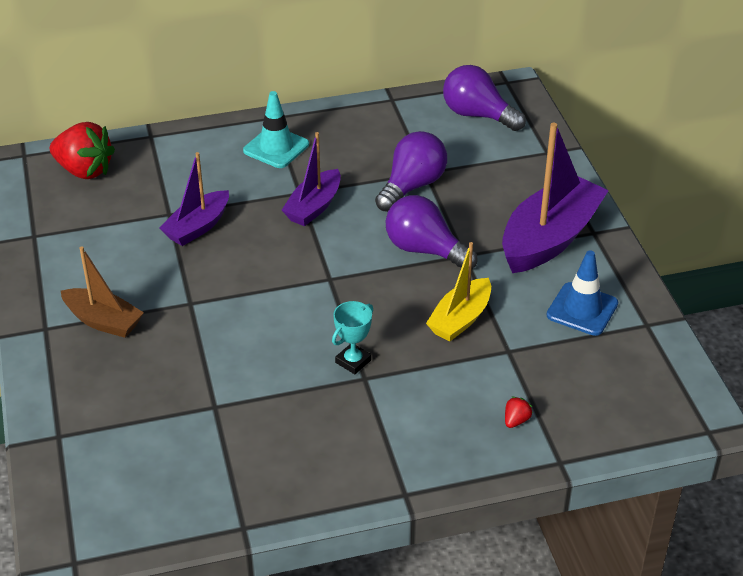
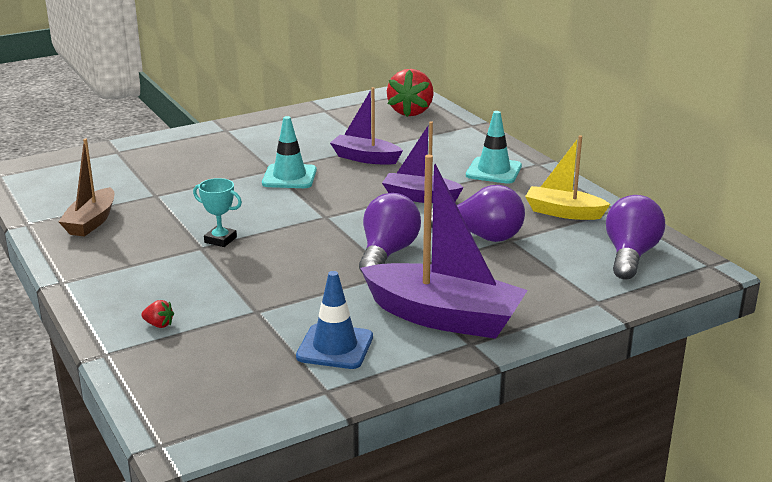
camera: 75 degrees right, 15 degrees down
(103, 321) = (239, 145): brown boat -> brown boat (91, 222)
(218, 291) = (289, 177): none -> turquoise traffic cone
(460, 319) = (293, 281): yellow boat -> yellow boat (563, 212)

